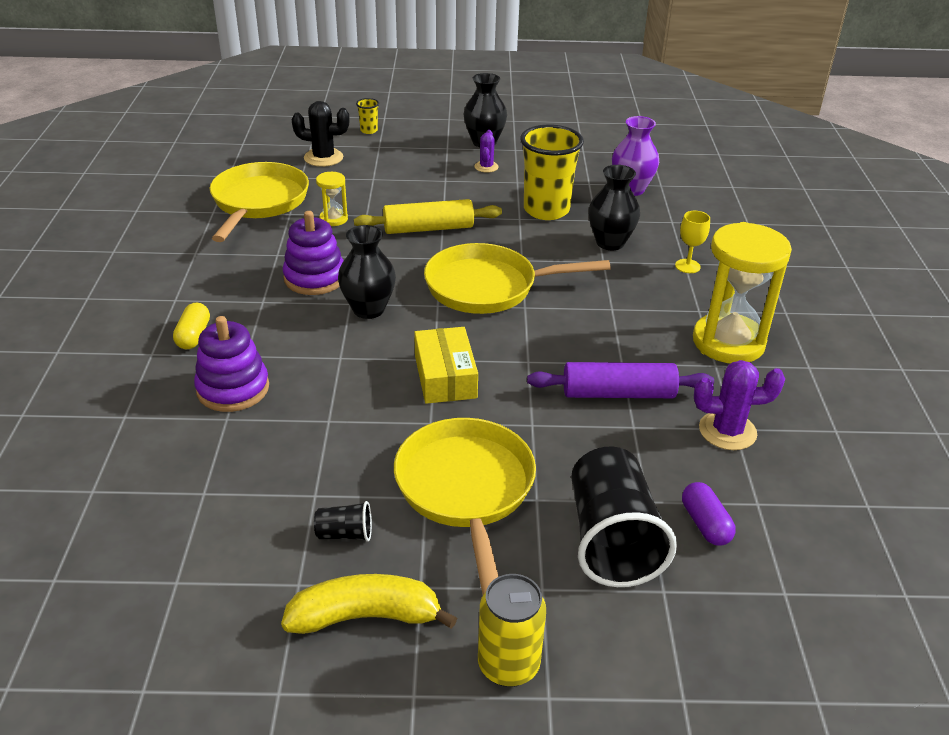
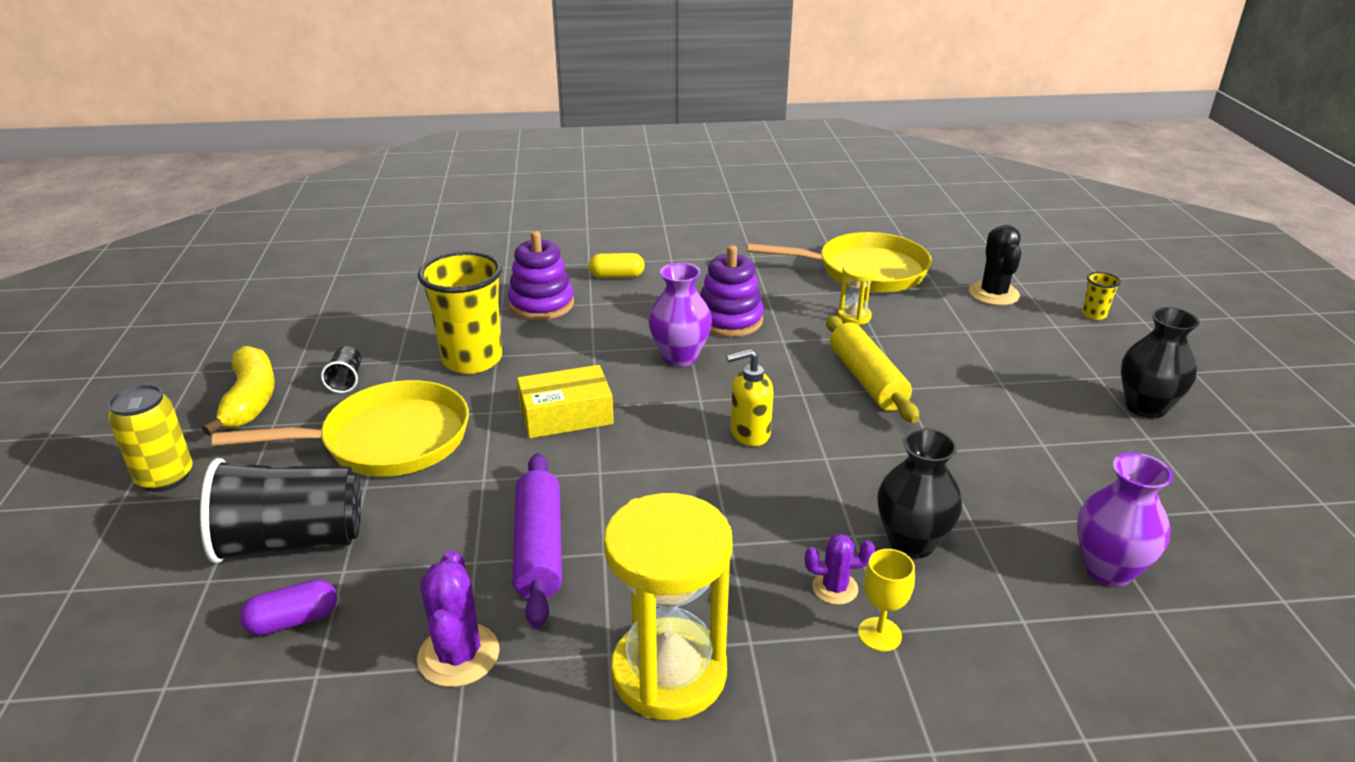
camera: 85 degrees right, 5 degrees down
(368, 309) = (680, 357): black vase -> purple vase
(486, 167) = (1067, 414): purple cactus -> purple cactus (835, 588)
(488, 287) = (749, 433): yellow pan -> yellow soap dispenser
(546, 210) = (974, 475): yellow cup -> yellow cup (472, 359)

